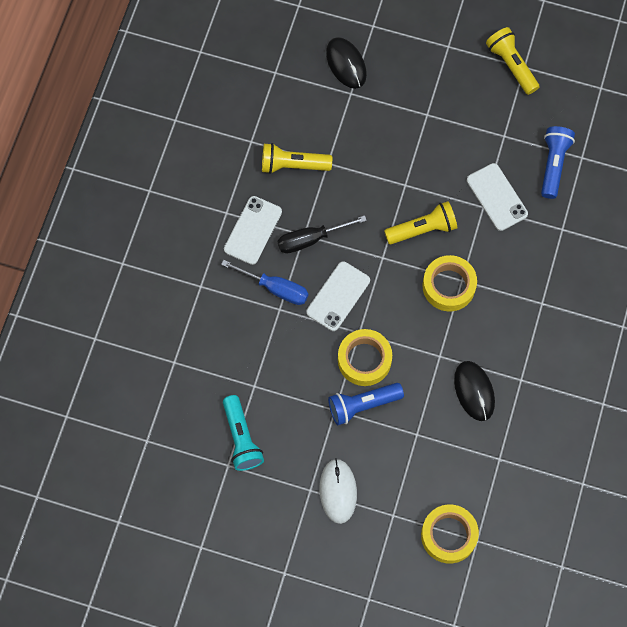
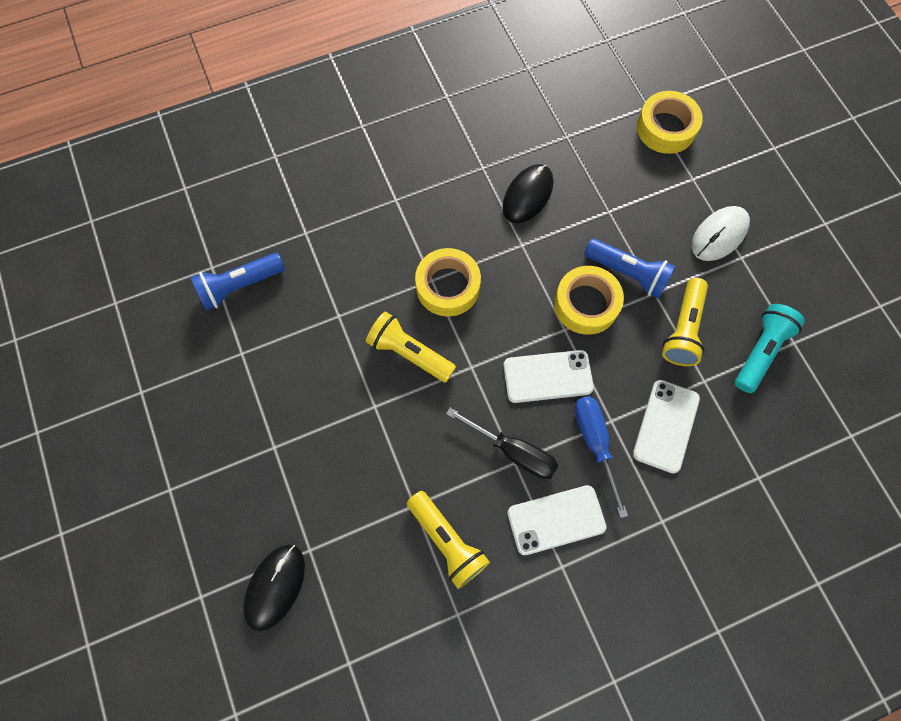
camera: 130 degrees left, 0 degrees up
(497, 197) = (317, 311): white phone -> white phone (665, 426)
(511, 65) = (148, 406): yellow flashlight -> yellow flashlight (683, 329)

